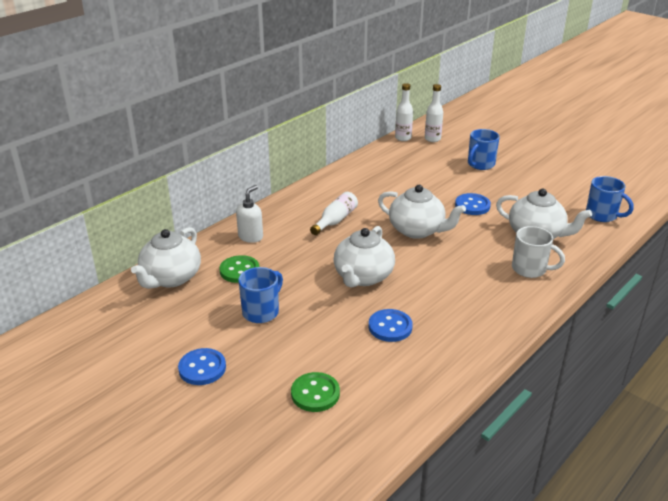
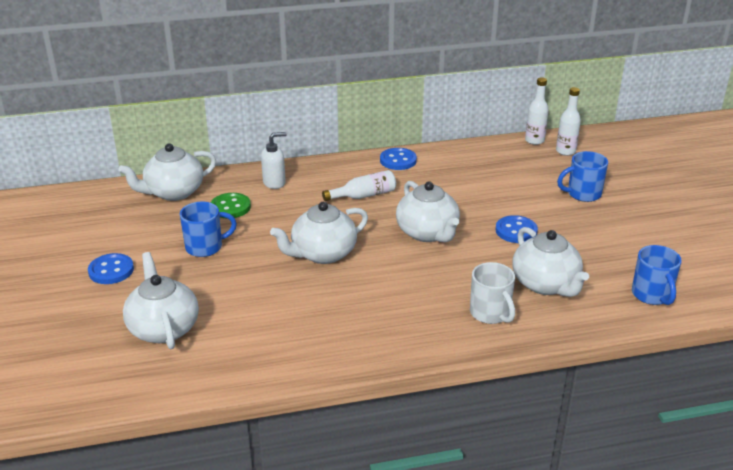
camera: 35 degrees right, 0 degrees up
(315, 393) = (163, 328): green button -> white teapot
(390, 327) = (289, 305): blue button -> blue button (398, 160)

